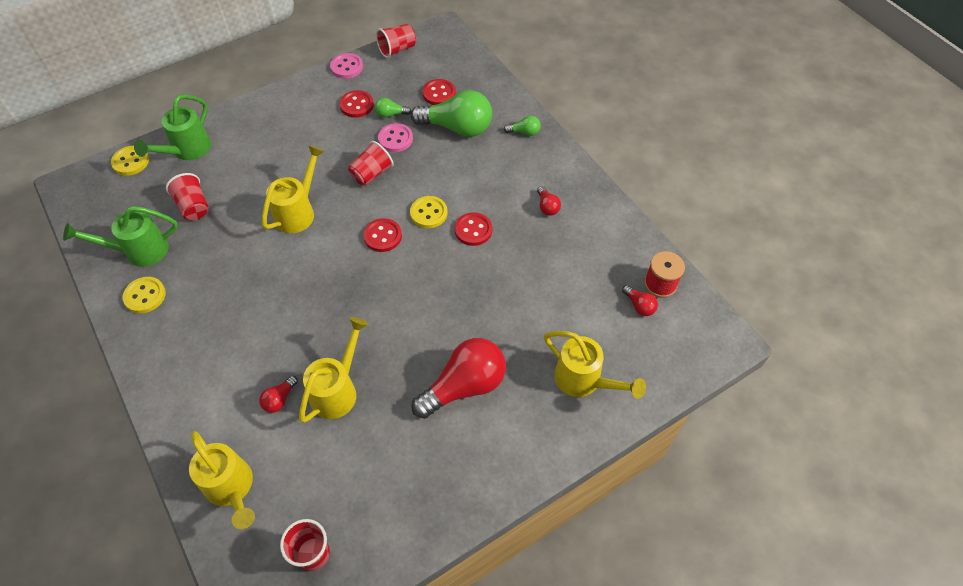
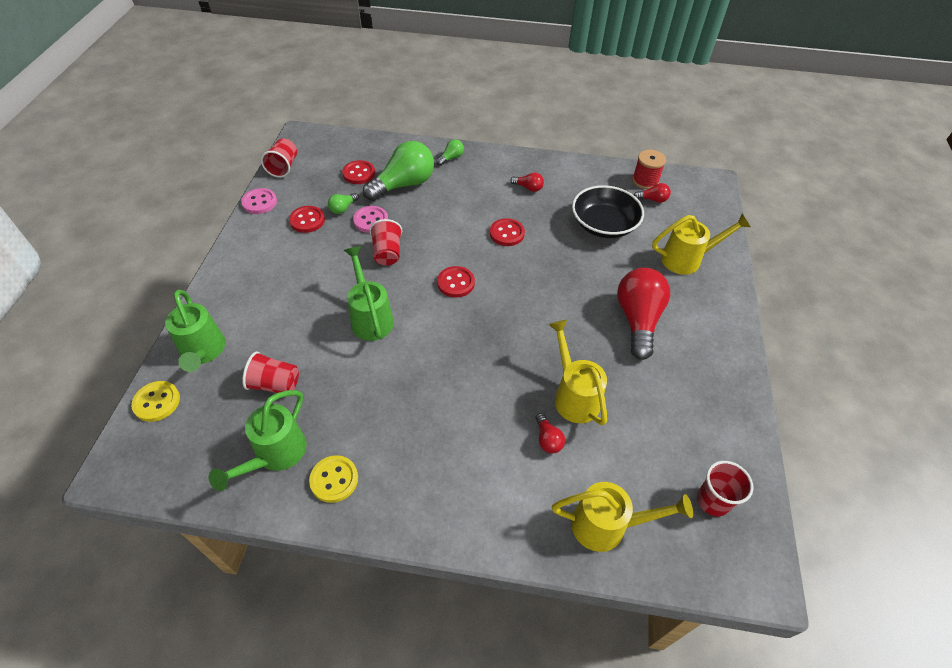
camera: 50 degrees left, 5 degrees down
(298, 212) = (370, 318): yellow watering can -> green watering can
(428, 213) = (464, 246): yellow button -> none
(560, 289) = (604, 224): none -> black bowl

